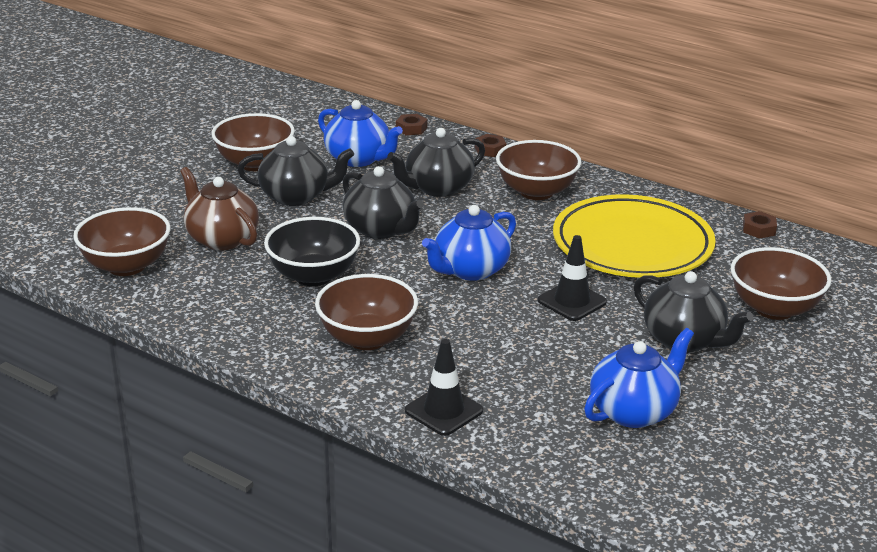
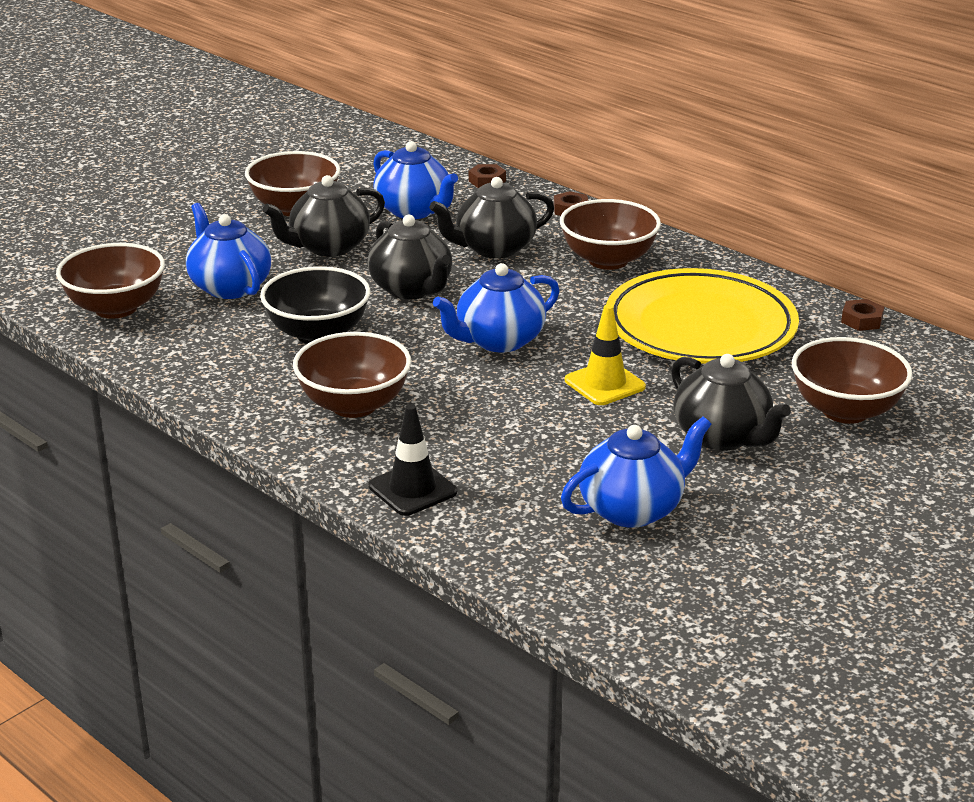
camera: 10 degrees right, 0 degrees up
(222, 239) = (229, 287): brown teapot -> blue teapot
(296, 196) = (328, 247): black teapot -> black teapot turned 135 degrees clockwise
(572, 301) = (604, 384): black traffic cone -> yellow traffic cone

